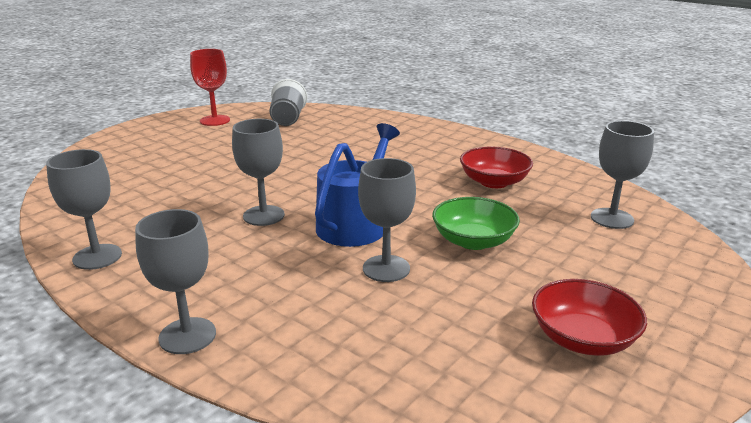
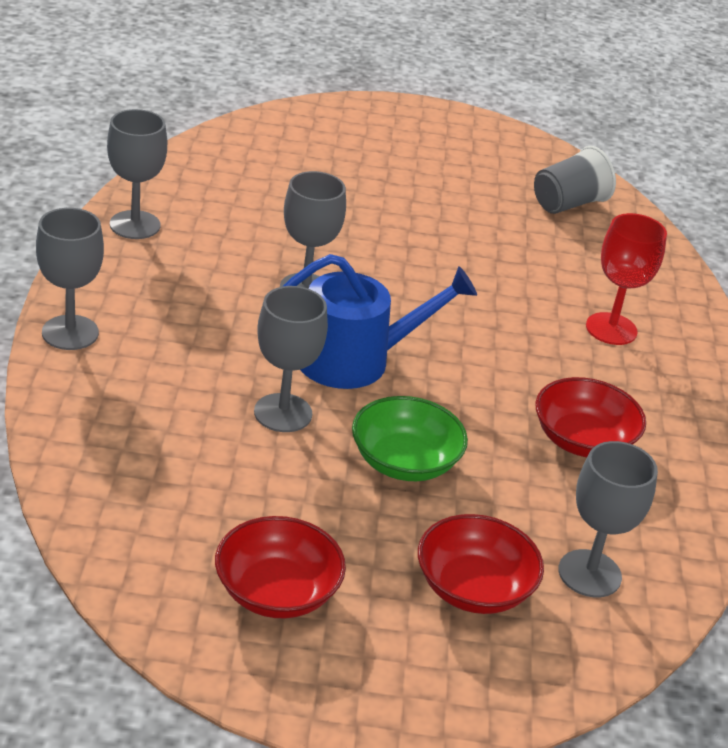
camera: 50 degrees right, 10 degrees up
(215, 120) = (493, 152): red goblet -> red goblet (611, 329)
(610, 258) = (473, 588): none -> red bowl

